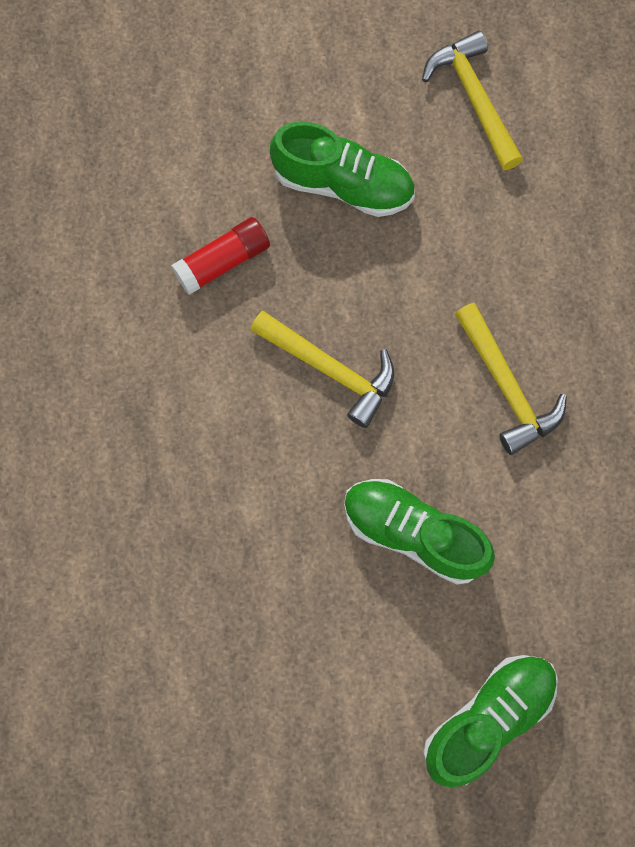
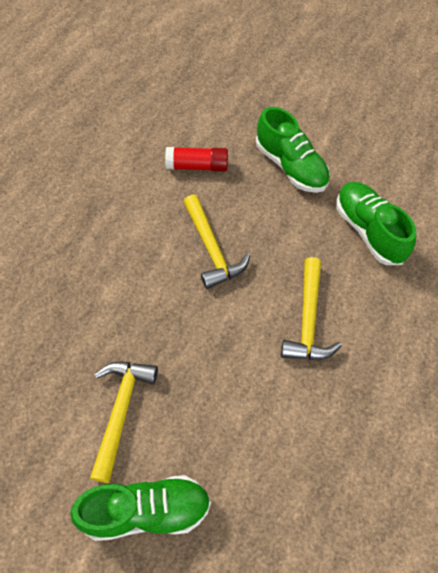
camera: 35 degrees right, 15 degrees down
(413, 533) = (189, 365): green shoe -> green shoe (368, 231)
(473, 98) = (396, 166): yellow hammer -> yellow hammer (121, 411)

